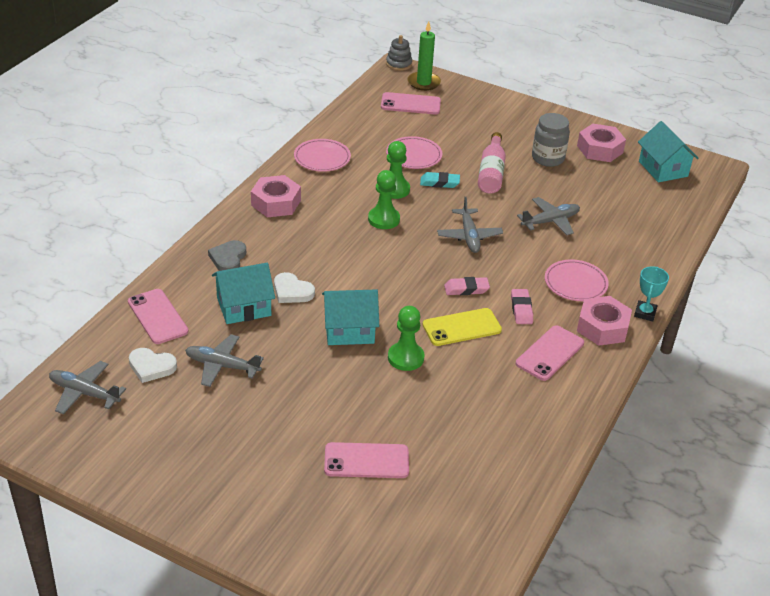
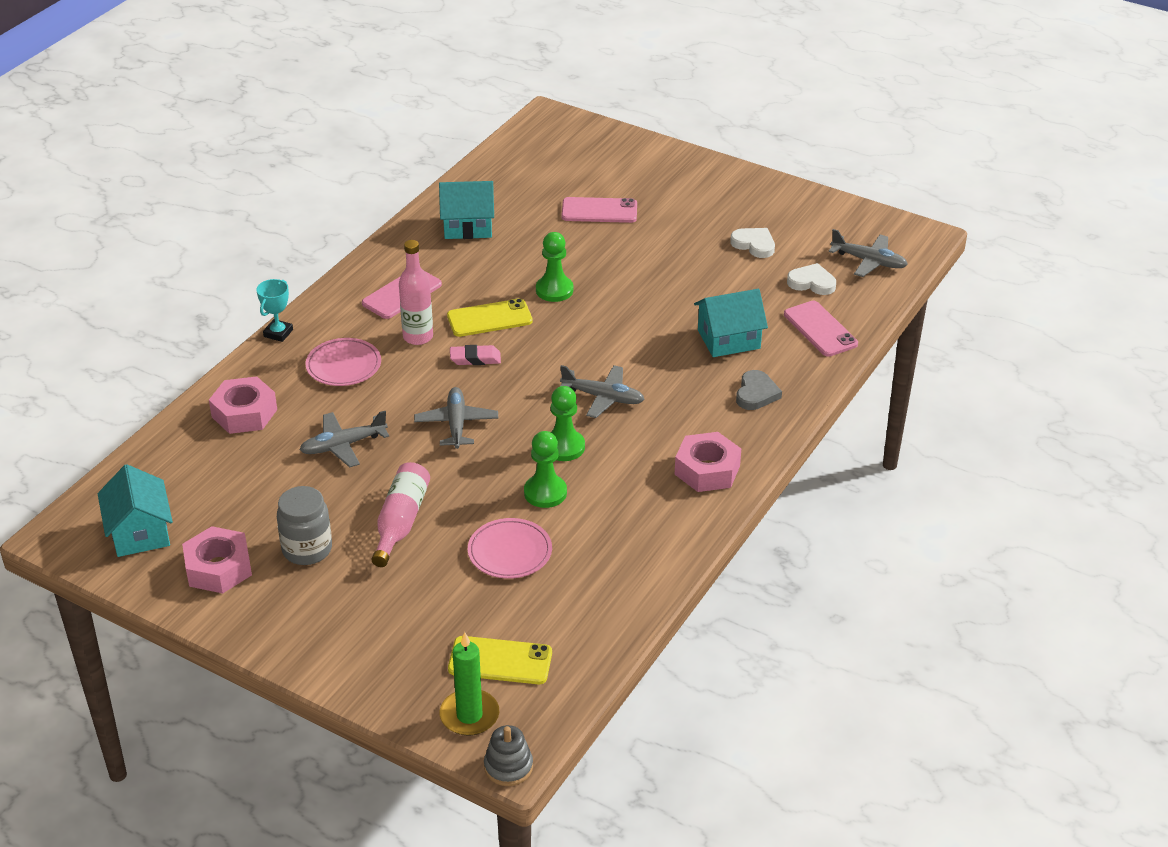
camera: 175 degrees left, 0 degrees up
(222, 366) = (741, 283): grey plane -> grey plane (603, 397)
(292, 291) = (676, 356): white heart -> white heart (754, 244)
(322, 158) = (647, 545): pink plate -> none
(349, 330) = (612, 316): turquoise house -> turquoise house (468, 226)
(410, 104) = (500, 661): pink phone -> yellow phone
(439, 183) = (479, 504): turquoise eraser -> none
(521, 309) = (418, 337): pink eraser -> pink bottle
(602, 327) = (334, 318): pink nut -> pink nut (244, 413)

